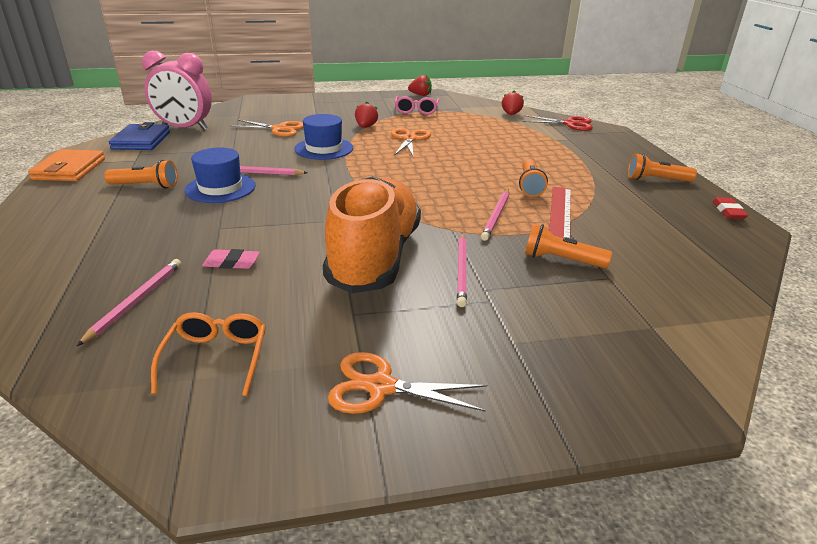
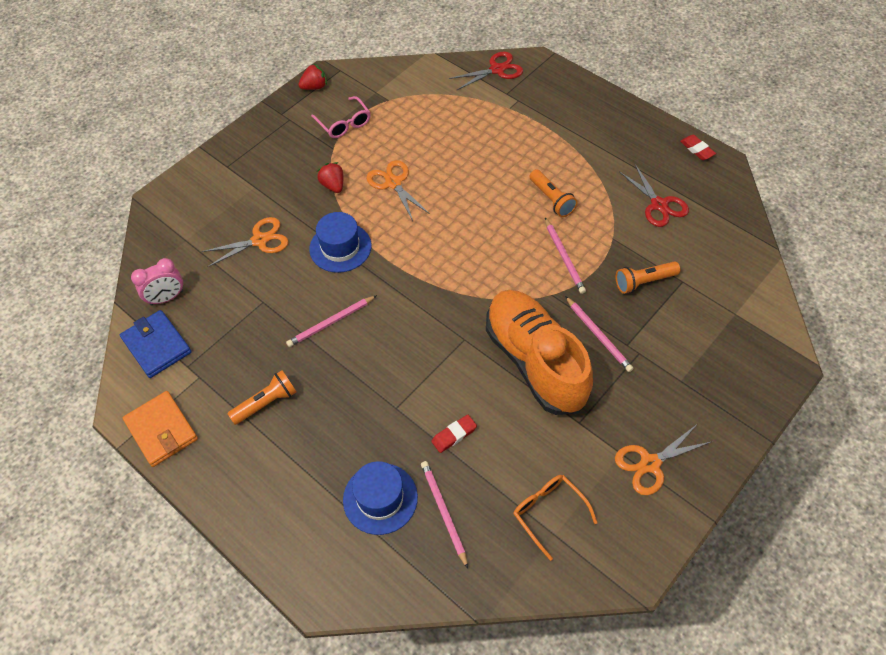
camera: 35 degrees left, 25 degrees up
(185, 128) = (167, 298): pink clock -> pink clock, size x0.61
(220, 188) = (331, 362): blue hat -> blue hat (380, 498)
(232, 263) = (454, 435): pink eraser -> red eraser
(511, 114) = (434, 80): red strawberry -> none
(560, 212) = (599, 222): red ruler -> none
(641, 225) = (659, 205): none -> red scissors
(656, 180) = (626, 132): orange flashlight -> none

